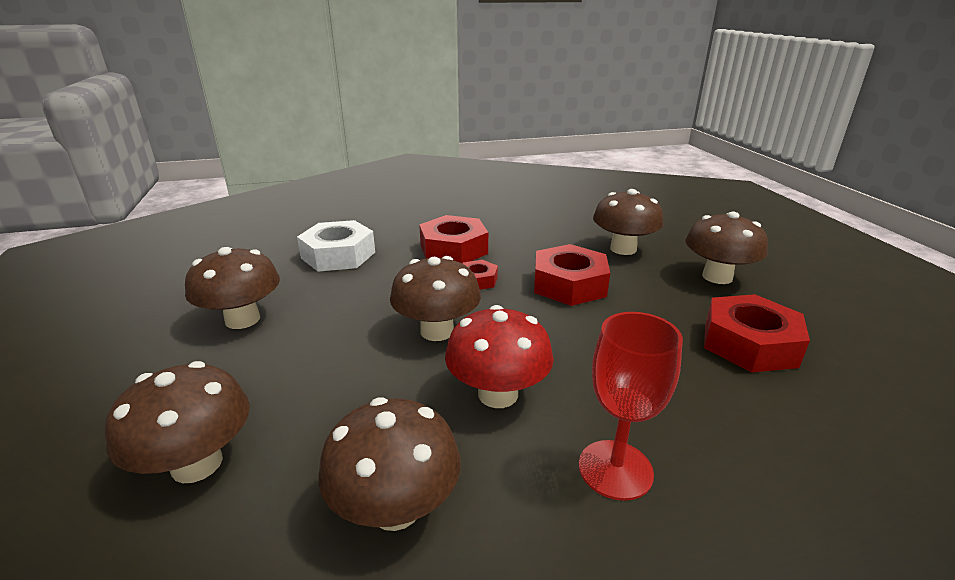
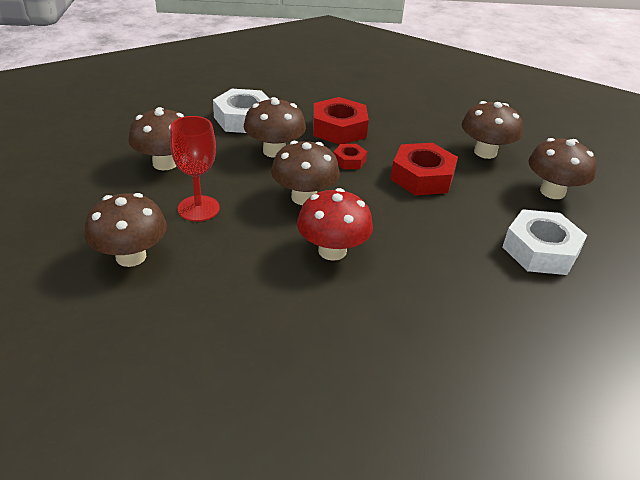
camera: 10 degrees right, 10 degrees up
(395, 507) = (245, 304): brown mushroom -> brown mushroom (274, 151)
(615, 469) = (391, 312): red goblet -> red goblet (198, 208)
(749, 344) = (540, 250): red nut -> white nut

